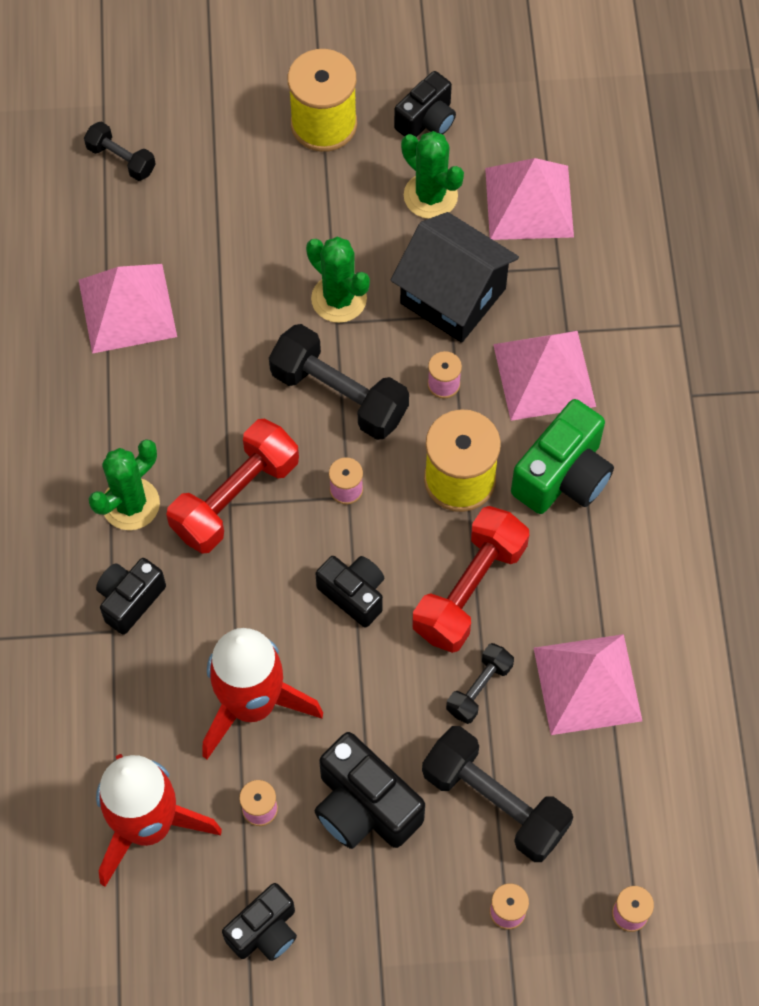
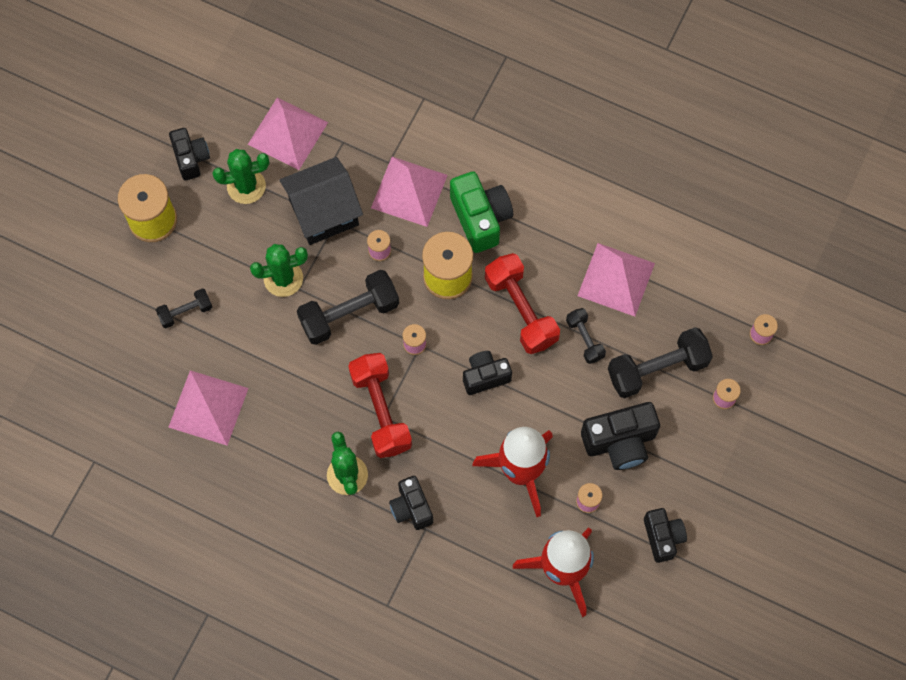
camera: 60 degrees left, 5 degrees up
(121, 159) = (96, 355): black dumbbell -> black dumbbell (185, 312)

